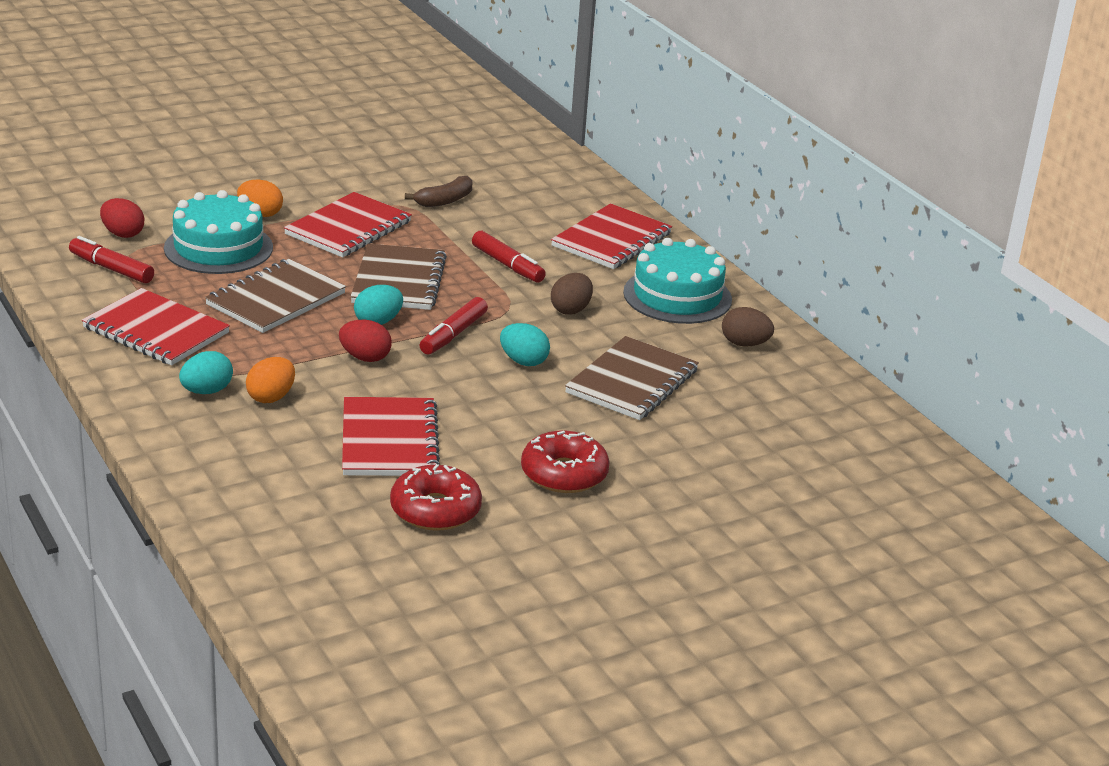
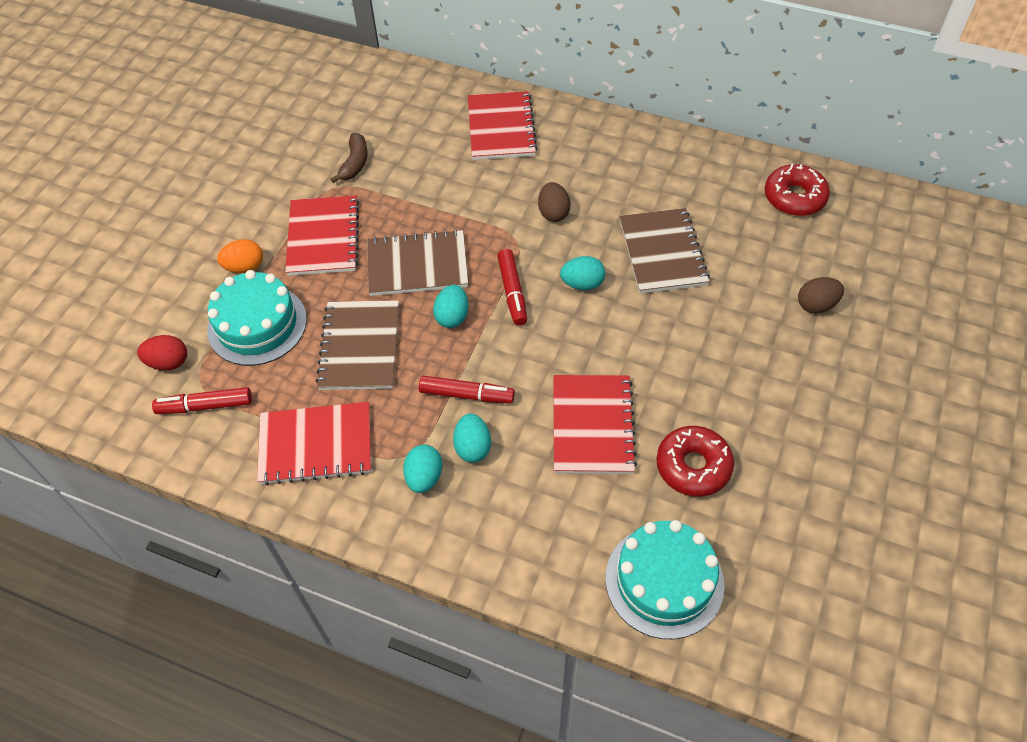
camera: 35 degrees left, 25 degrees up
(271, 397) = (473, 447): orange egg -> turquoise egg
(365, 358) = (485, 358): red egg -> none
(389, 440) = (592, 425): red notebook -> red notebook turned 45 degrees clockwise
(398, 280) = (417, 265): brown notebook -> brown notebook turned 60 degrees counterclockwise
(507, 265) = (467, 198): red marker -> red marker (466, 395)
(564, 474) = (722, 369): red donut -> red donut (794, 197)
(677, 296) = (597, 153): turquoise cake -> turquoise cake (664, 581)
(744, 344) = (682, 169): brown egg -> brown egg (816, 305)

